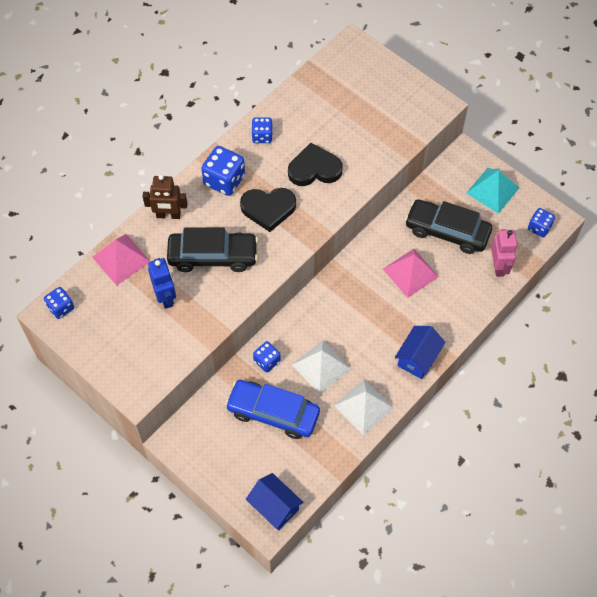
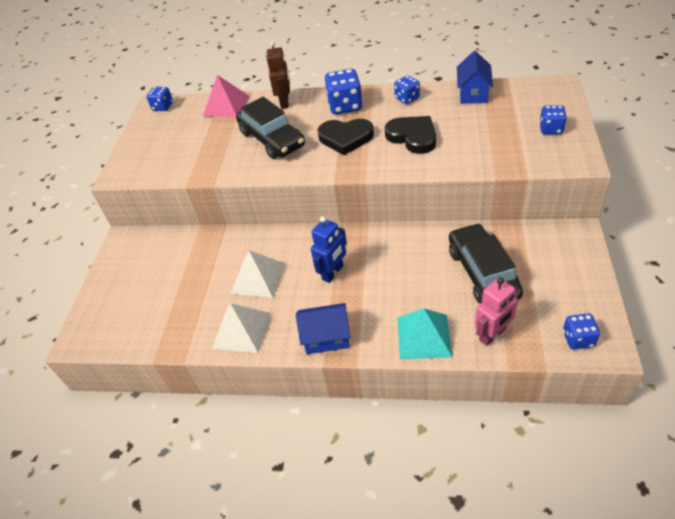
camera: 60 degrees right, 15 degrees down
(166, 297) = (213, 140): blue robot -> blue robot (333, 273)
(168, 215) = (285, 102): brown robot -> brown robot turned 150 degrees counterclockwise
(267, 361) = (234, 244): blue dice -> blue dice (550, 129)
(268, 209) = (345, 138): black heart -> black heart turned 45 degrees counterclockwise
(273, 413) = (189, 277): blue car -> none
(274, 507) = (99, 333): blue house -> blue house (473, 93)
(410, 272) = (410, 276): pink pyramid -> none
(492, 190) = (569, 276): turquoise pyramid -> turquoise pyramid (424, 336)

